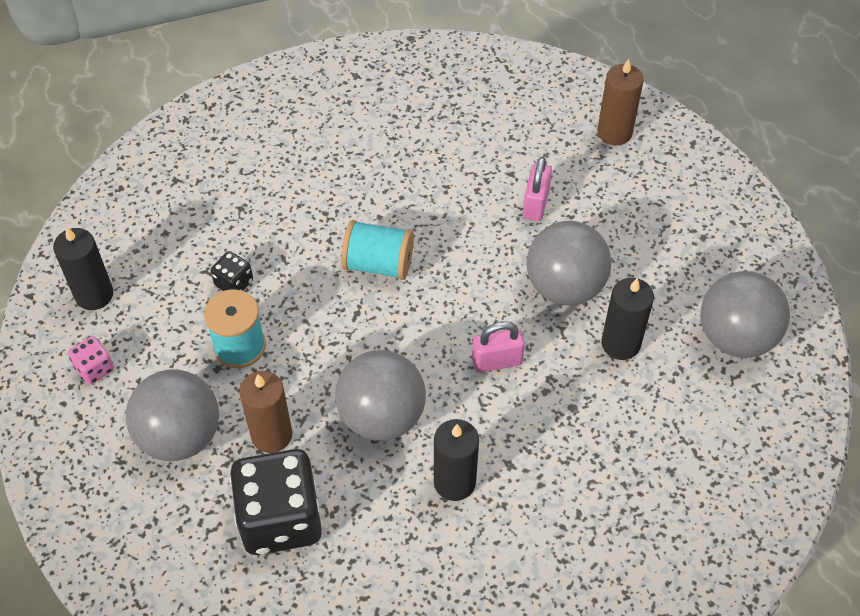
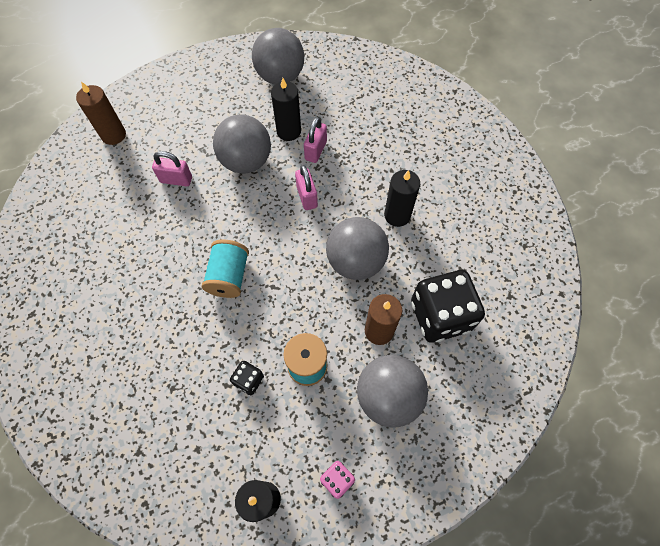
camera: 95 degrees left, 10 degrees up
(582, 378) = (316, 150): none -> pink padlock

